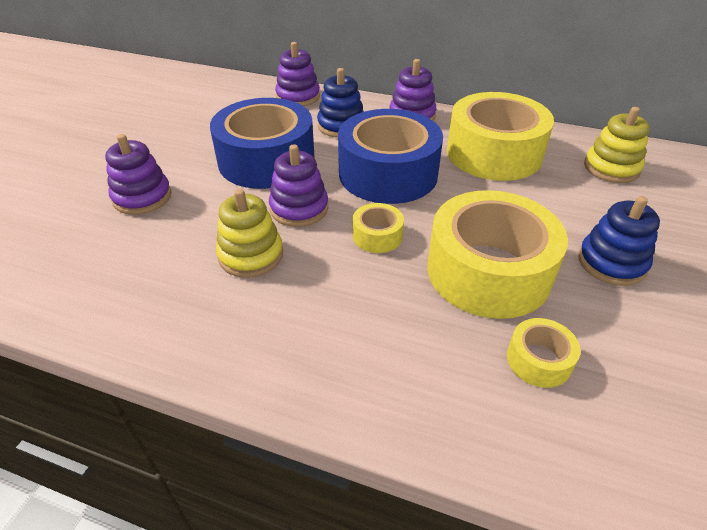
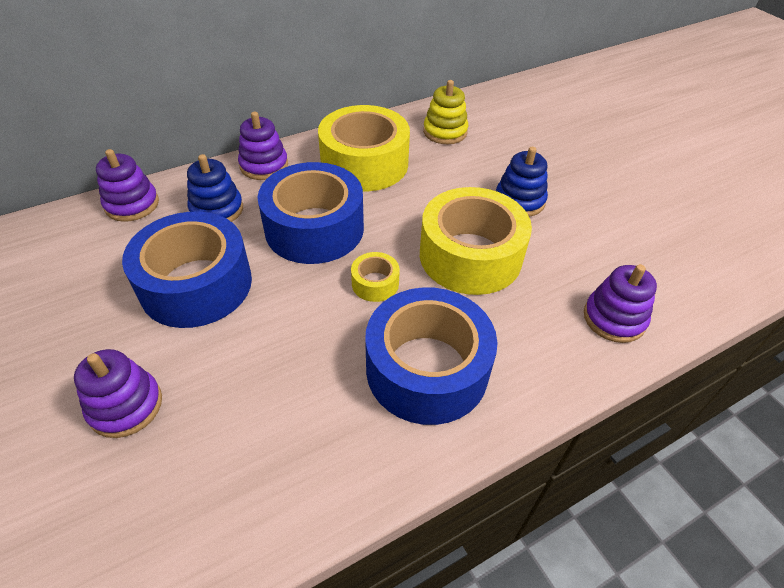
camera: 50 degrees left, 5 degrees up
(251, 255) = (308, 371): yellow stacking toy -> none
(299, 208) = (289, 305): purple stacking toy -> purple stacking toy (614, 318)
(326, 319) = (427, 369): none -> blue tape
(538, 360) = (559, 291): yellow tape -> none

